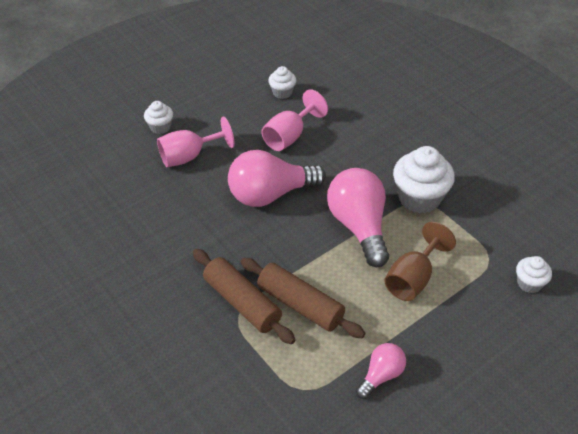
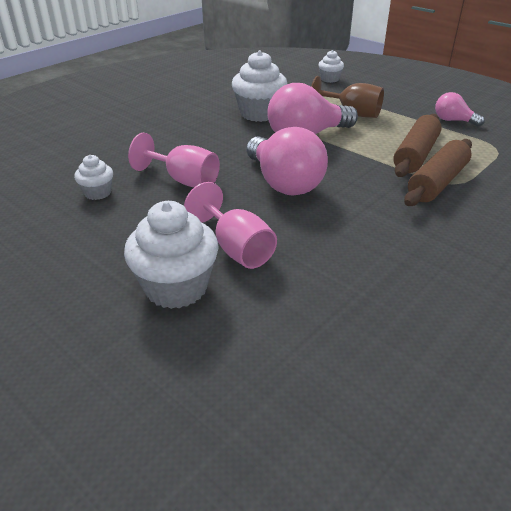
camera: 100 degrees left, 10 degrees down
(160, 127) = (176, 287): white cupcake -> white cupcake, size x1.88

